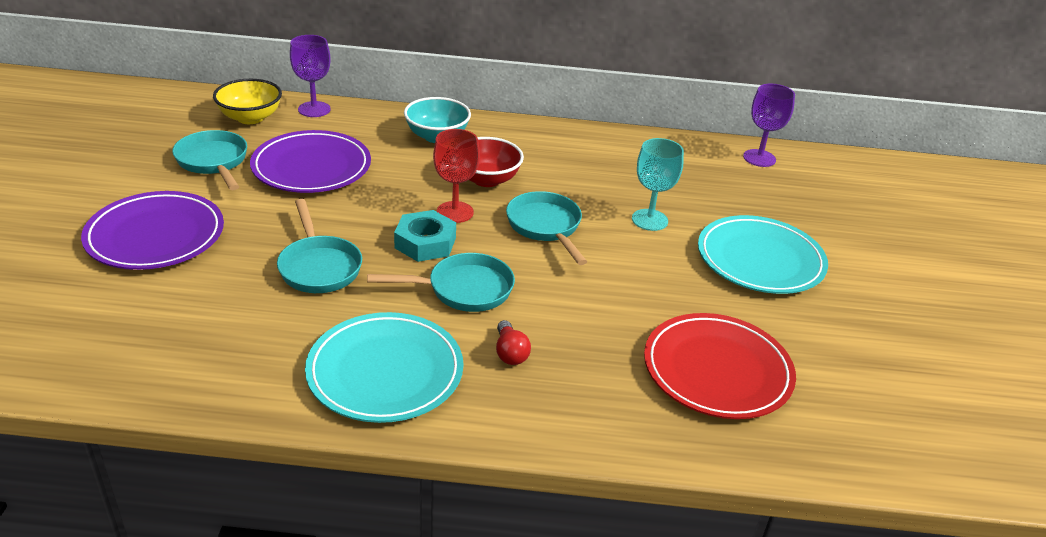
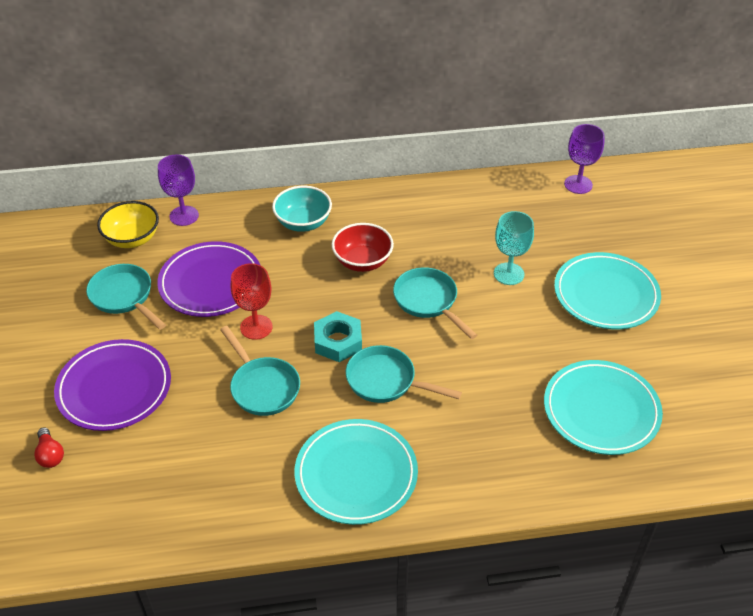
camera: 10 degrees left, 10 degrees up
(455, 212) = (349, 303): red goblet -> red goblet (256, 327)
(463, 289) = (386, 381): turquoise pan -> turquoise pan turned 135 degrees counterclockwise
(510, 353) = (443, 433): red light bulb -> red light bulb (50, 455)
(717, 370) = (601, 410): red plate -> turquoise plate

